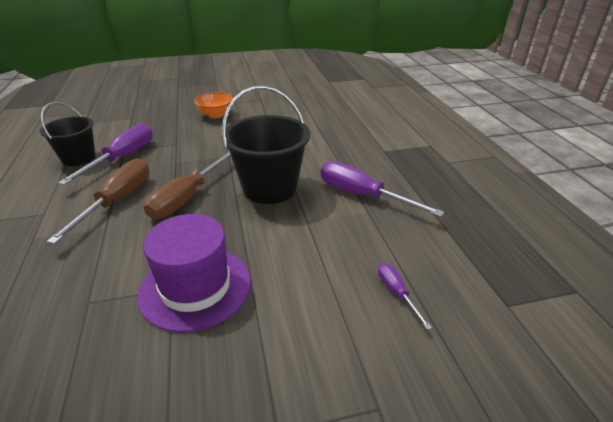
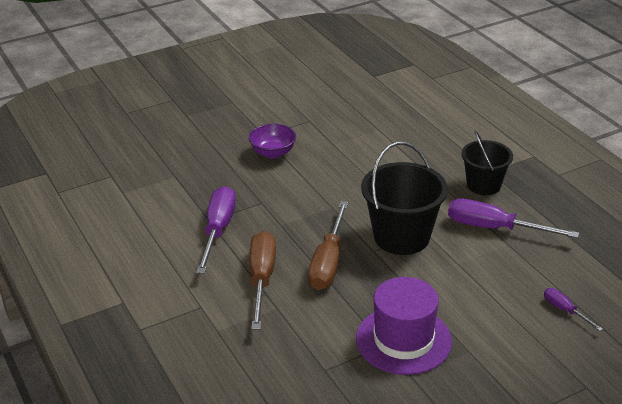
camera: 15 degrees left, 0 degrees up
(79, 158) = (169, 240): black bucket -> black bucket (483, 185)
(216, 114) = (273, 153): orange bowl -> purple bowl

